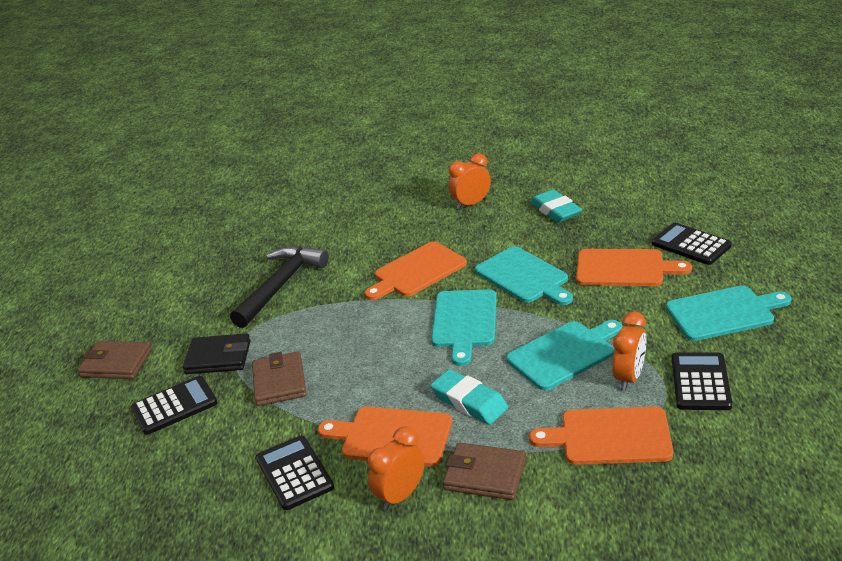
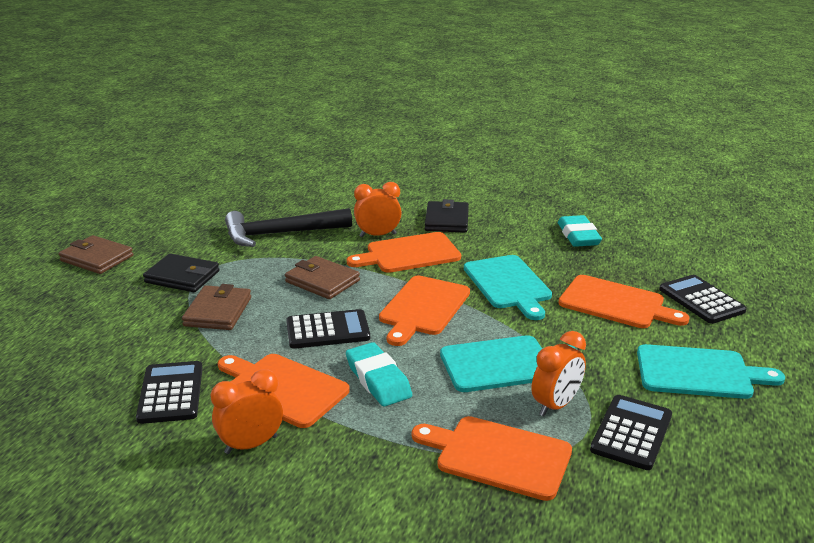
camera: 15 degrees right, 5 degrees down
(174, 406) = (115, 305): black calculator -> black calculator (328, 330)
(281, 285) = (280, 234): black hammer -> black hammer turned 150 degrees counterclockwise
(429, 227) = (446, 220): none -> black wallet
(464, 322) = (423, 308): turquoise cutting board -> orange cutting board
(471, 204) = (499, 211): orange clock -> orange clock (378, 235)
(485, 475) = (345, 452): brown wallet -> brown wallet (322, 281)

